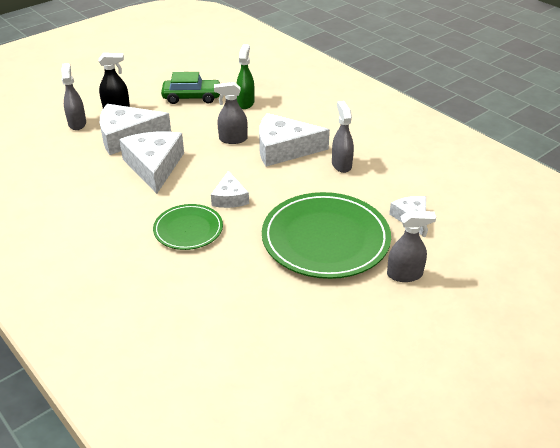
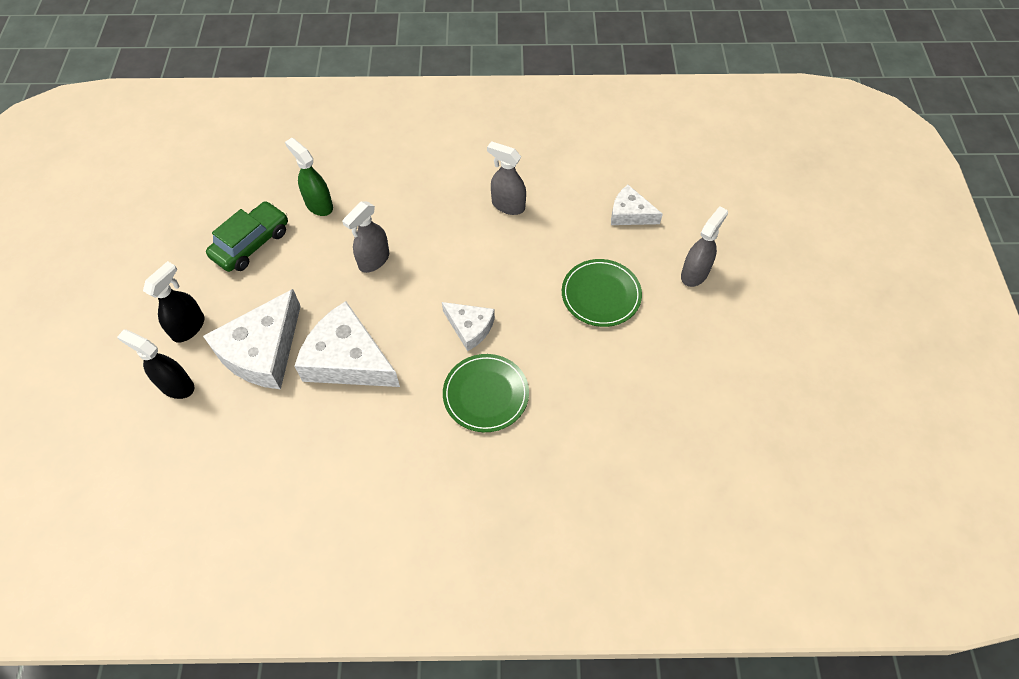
camera: 50 degrees left, 20 degrees up
(77, 123) = (176, 385): grey spray bottle -> black spray bottle
(284, 149) = (436, 230): white cheese -> none
(325, 239) = (601, 295): green plate -> green plate, size x0.55

